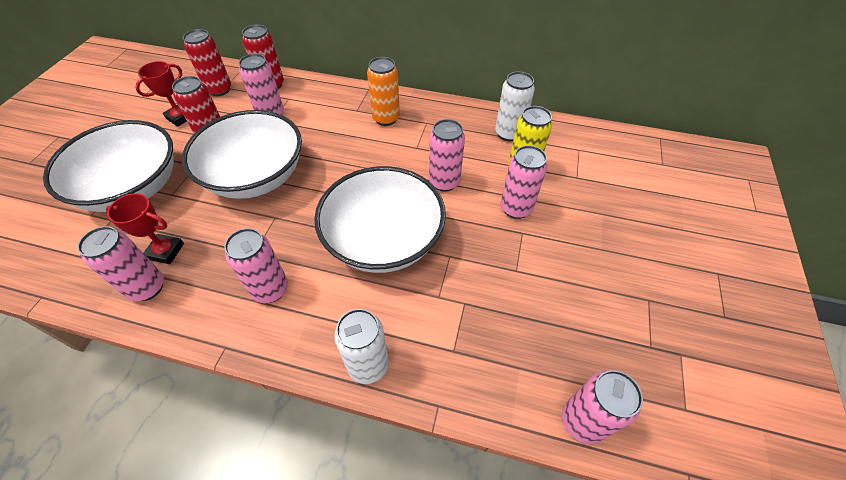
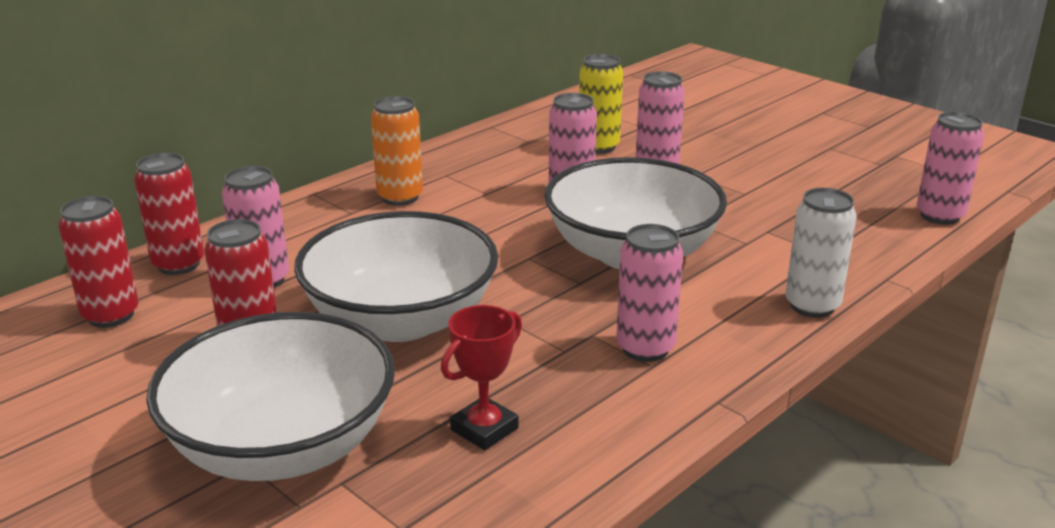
camera: 60 degrees left, 25 degrees down
(147, 288) = (549, 457): pink can -> none
(180, 117) = (135, 369): red trophy -> none
(508, 133) = (531, 136): white can -> none

